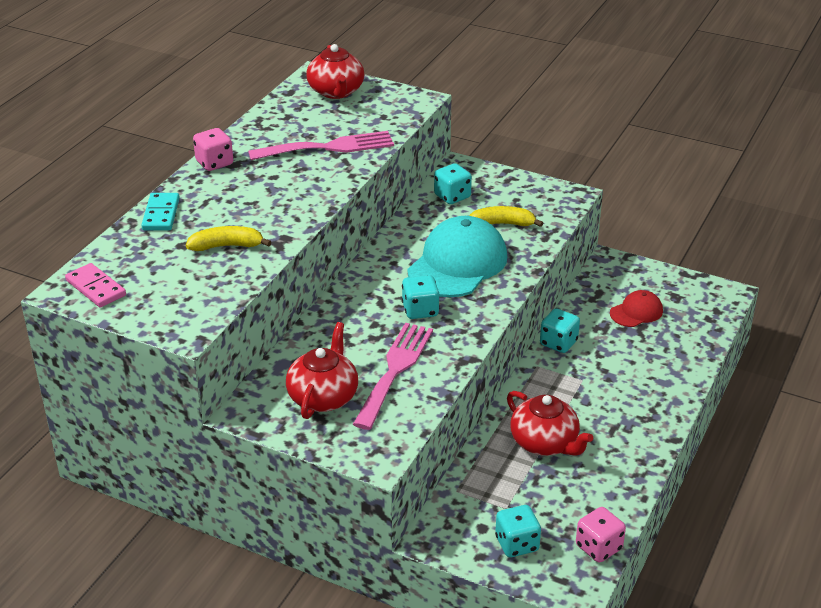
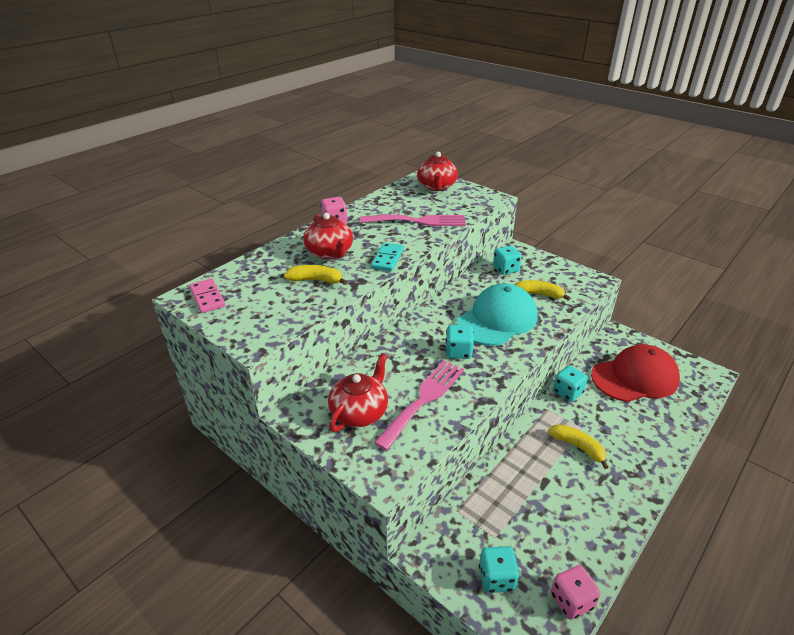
camera: 15 degrees right, 0 degrees up
(161, 214) = (281, 251): turquoise domino -> turquoise domino (387, 259)
(545, 443) = (541, 480): red teapot -> red teapot (330, 253)
(581, 401) = (578, 447): none -> yellow banana
(636, 312) = (634, 377): red cap -> red cap, size x1.98

